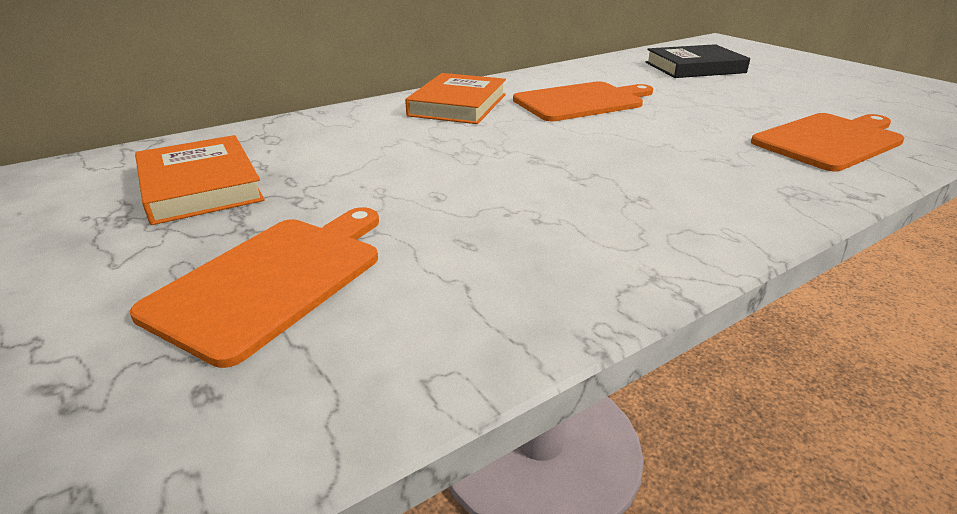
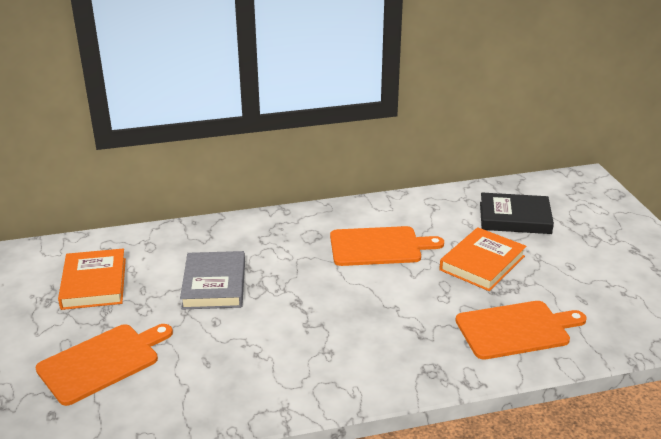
camera: 20 degrees right, 0 degrees up
(401, 160) = (214, 284): none -> grey book
(458, 105) = (288, 233): orange book -> orange book (482, 263)

